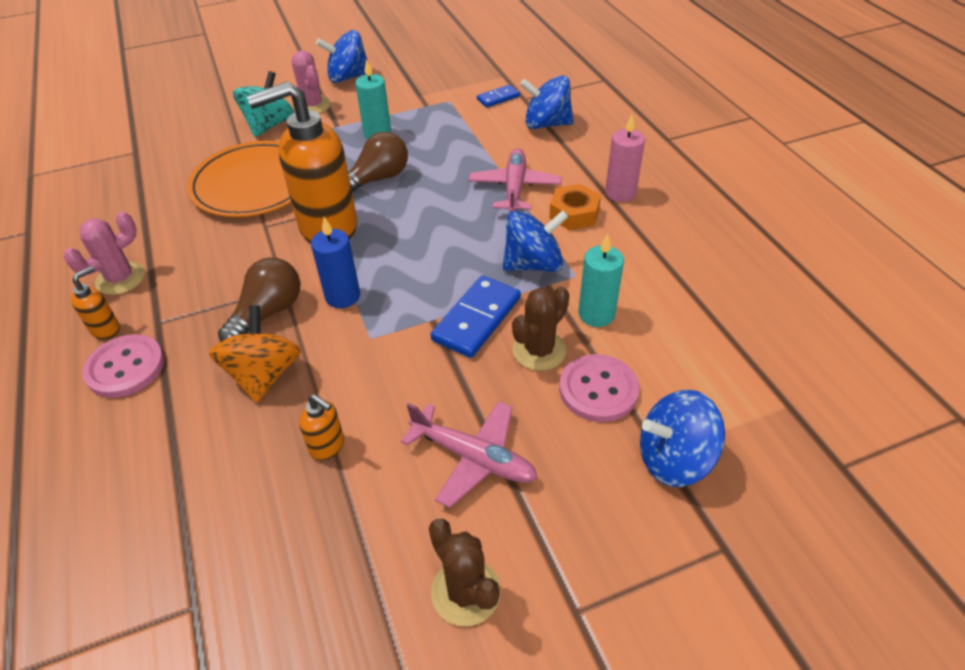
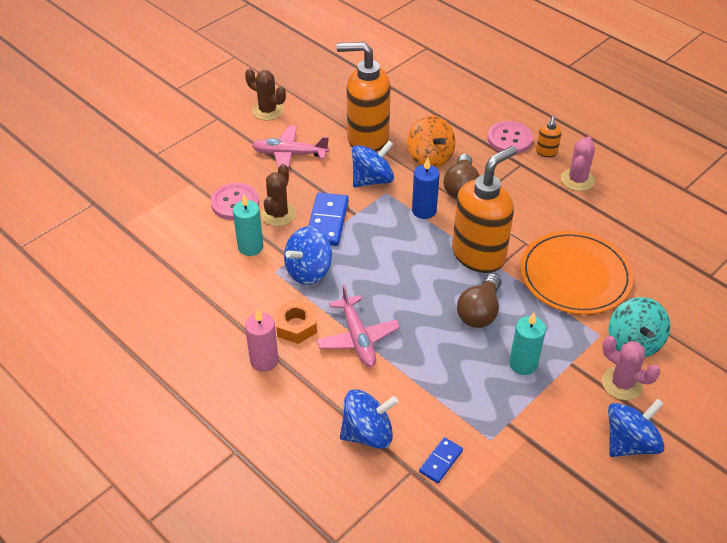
camera: 155 degrees right, 0 degrees up
(327, 446) = (367, 138): orange soap dispenser -> orange soap dispenser, size x2.43
(674, 459) = (185, 182): blue spinning top -> blue spinning top (372, 180)

